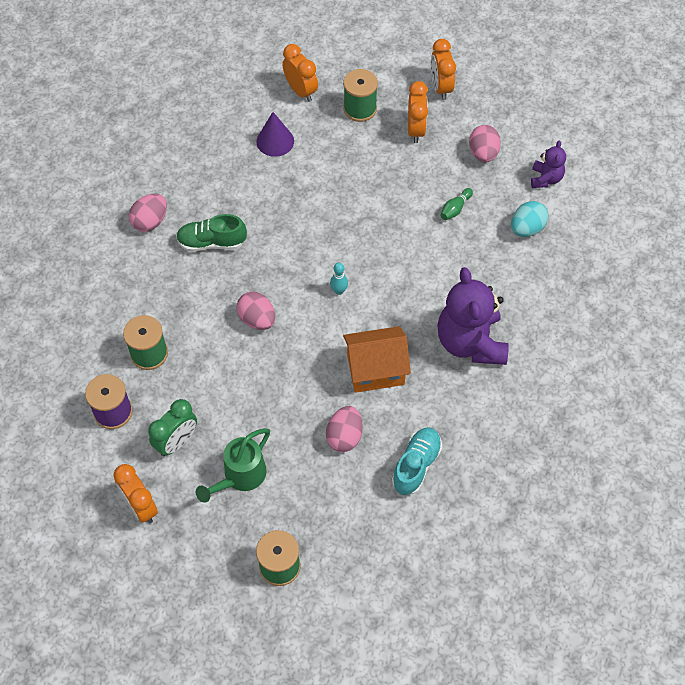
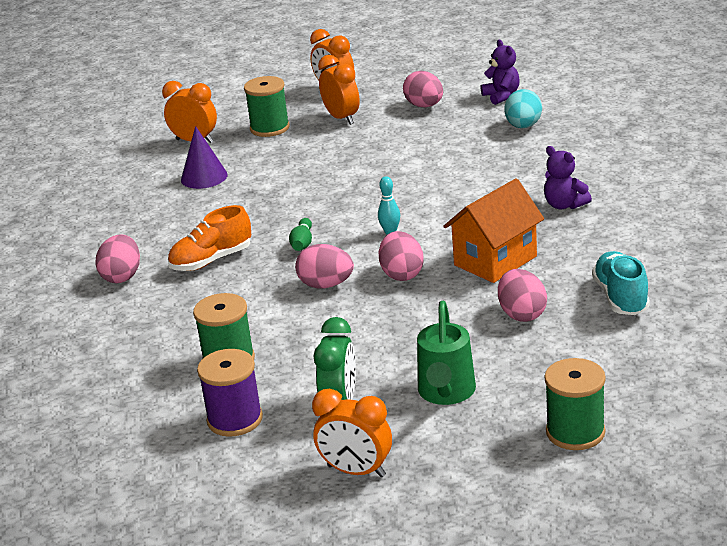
camera: 30 degrees left, 30 degrees down
(212, 242) = (211, 260): green shoe -> orange shoe
(309, 342) = (402, 274): none -> pink egg
(455, 209) = (441, 142): green bowling pin -> green bowling pin (302, 243)
(470, 342) = (564, 205): purple teddy bear -> purple teddy bear, size x0.50

